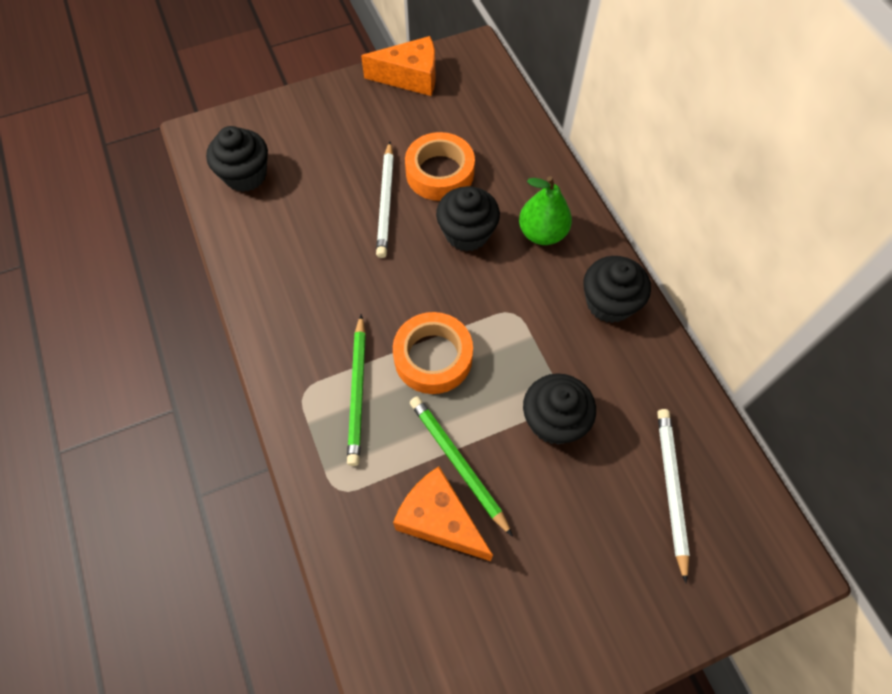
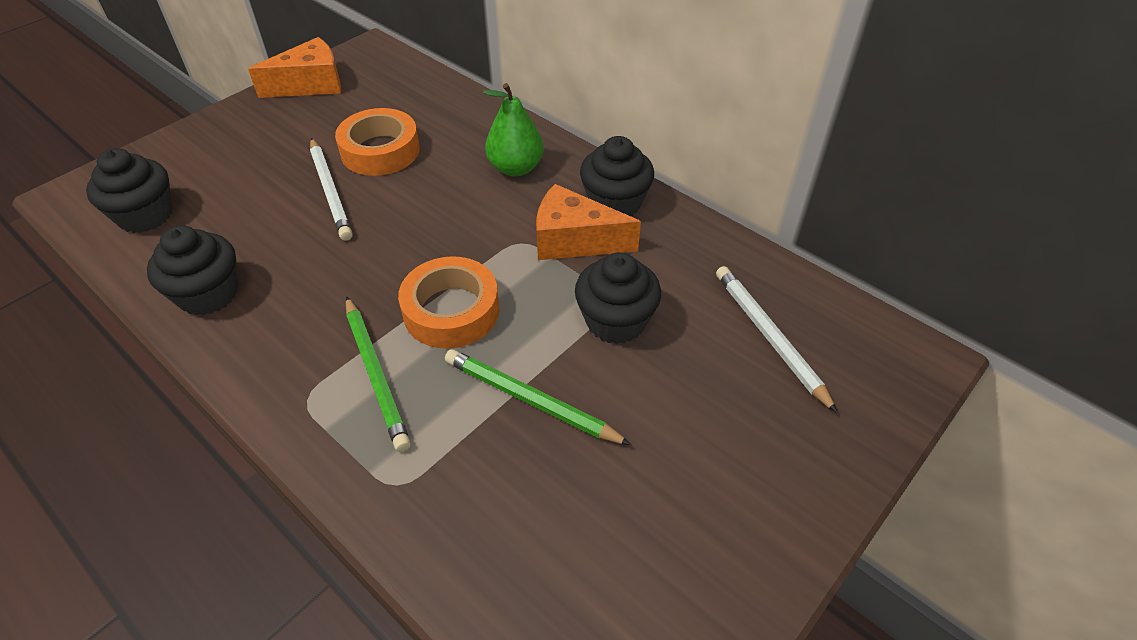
camera: 25 degrees left, 15 degrees down
(439, 520) = (537, 466): orange cheese -> orange cheese (574, 240)
(467, 233) = (435, 191): black cupcake -> black cupcake (208, 294)

